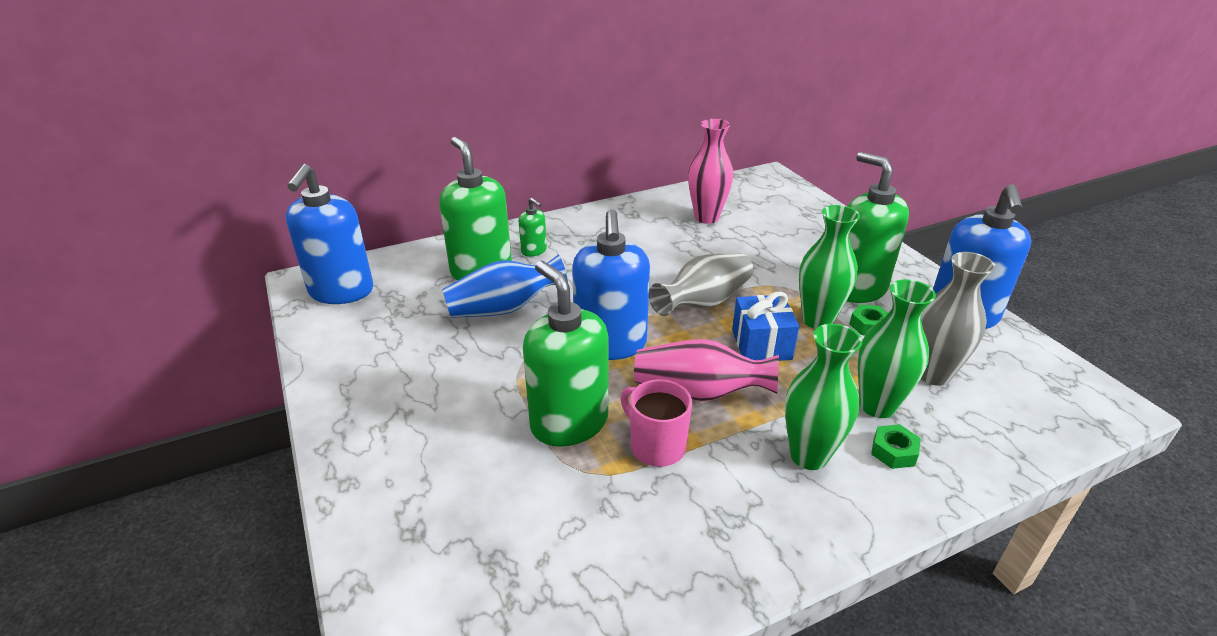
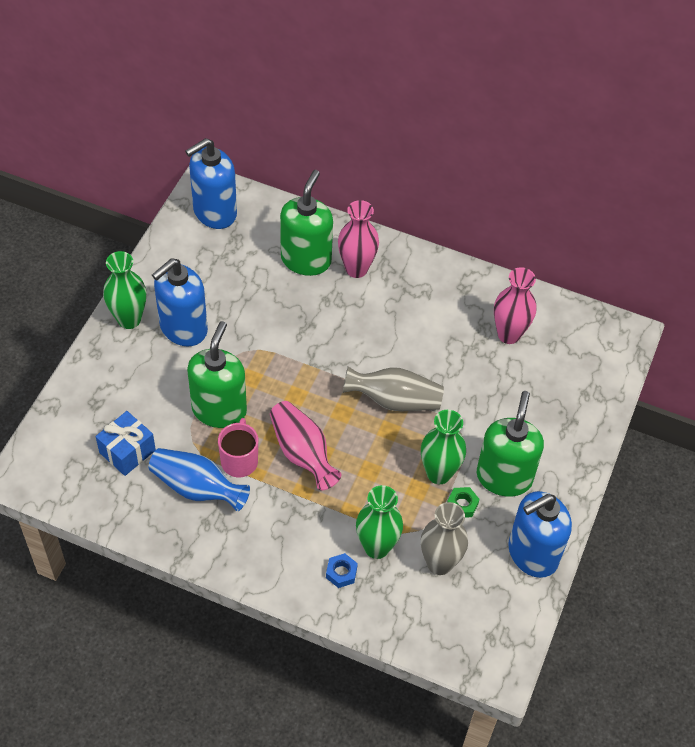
camera: 45 degrees right, 20 degrees up
(504, 308) = (281, 304): blue vase -> blue vase (197, 488)
(534, 251) = (356, 269): green soap dispenser -> pink vase
(610, 344) = (302, 381): blue soap dispenser -> blue soap dispenser (183, 328)
(761, 344) = (380, 457): blue gift -> blue gift (127, 451)
(809, 456) = (299, 534): green vase -> green vase (129, 319)
(893, 452) = (341, 573): green nut -> blue nut

